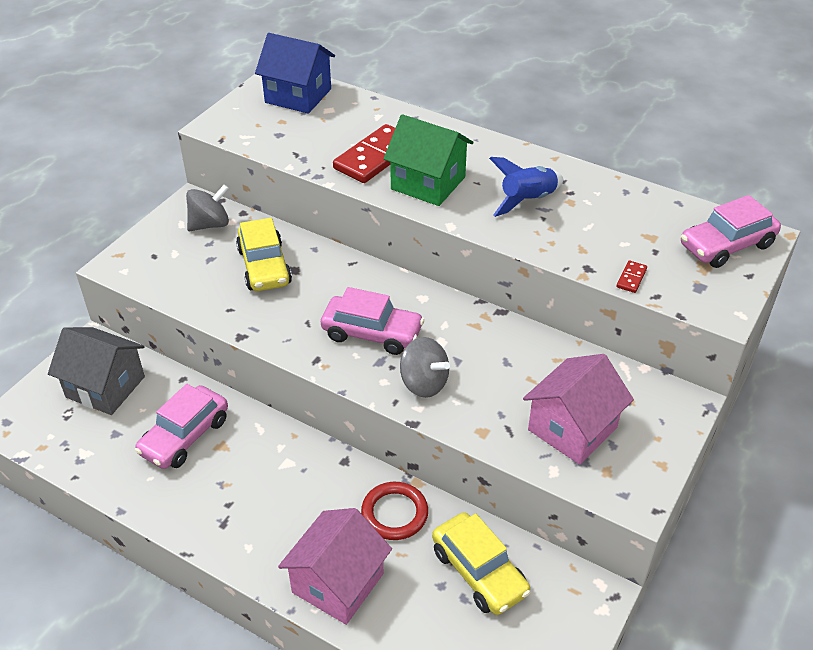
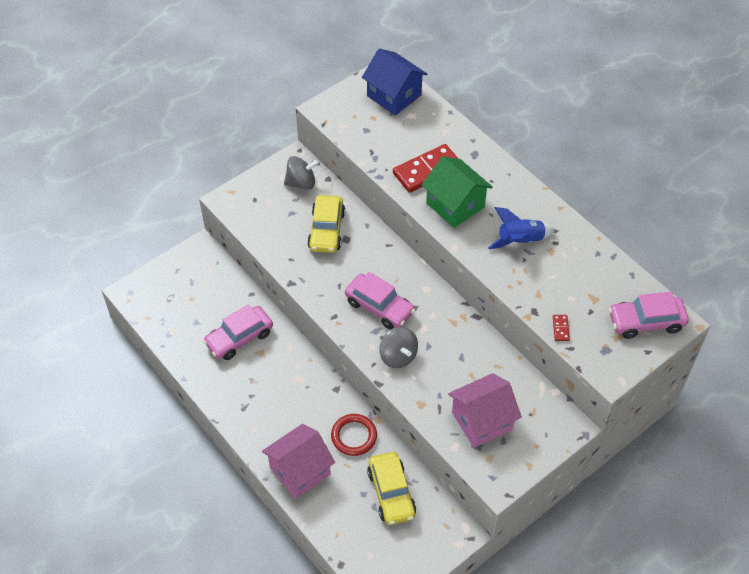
camera: 20 degrees right, 10 degrees up
(105, 387) = (199, 285): grey house -> none
(631, 278) = (560, 328): red domino -> red domino turned 45 degrees counterclockwise

